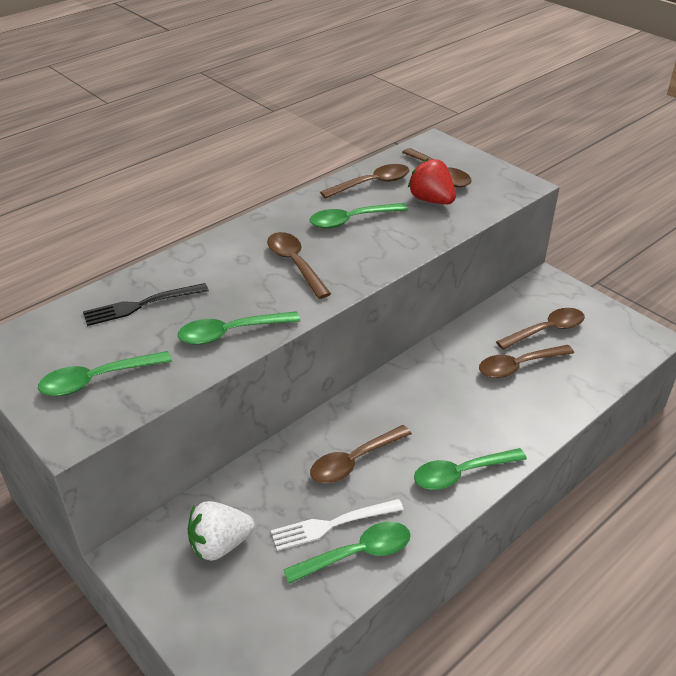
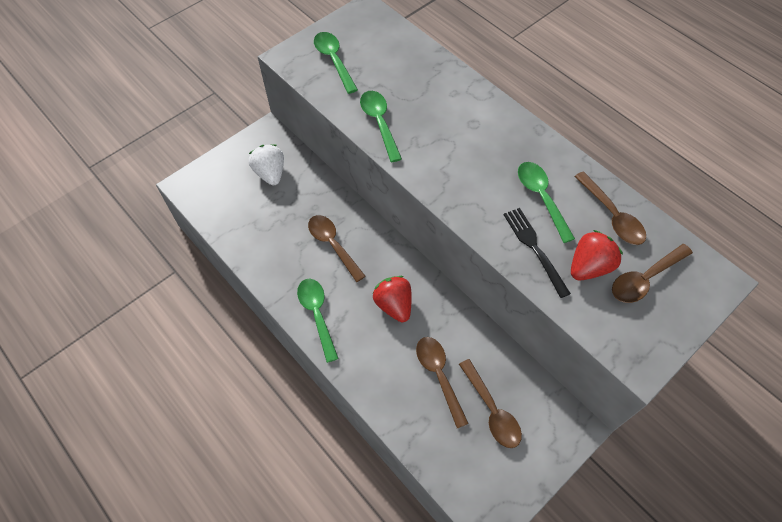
camera: 90 degrees right, 20 degrees up
(141, 305) = (411, 71): black fork -> black fork (534, 248)
(295, 264) = (468, 158): brown spoon -> none
(332, 524) = (279, 232): white fork -> none
(357, 554) = (255, 246): green spoon -> none
(438, 401) = (394, 305): none -> red strawberry

